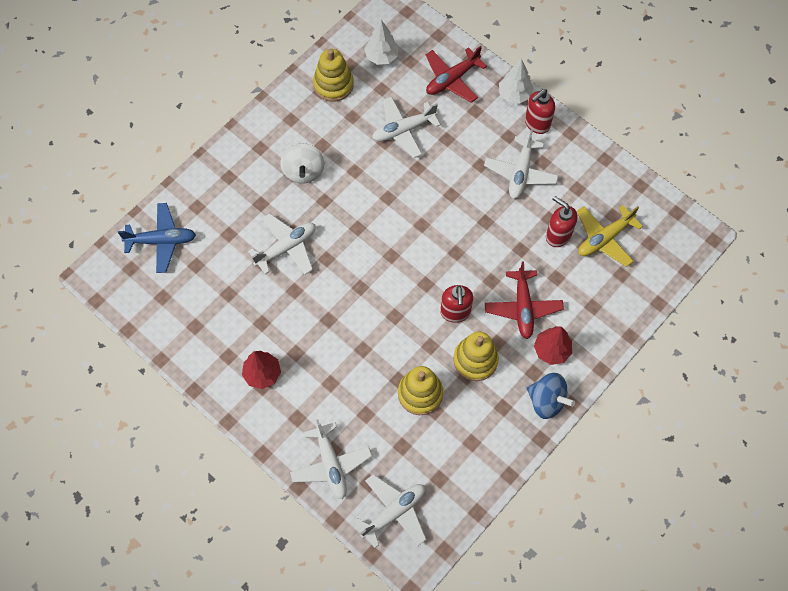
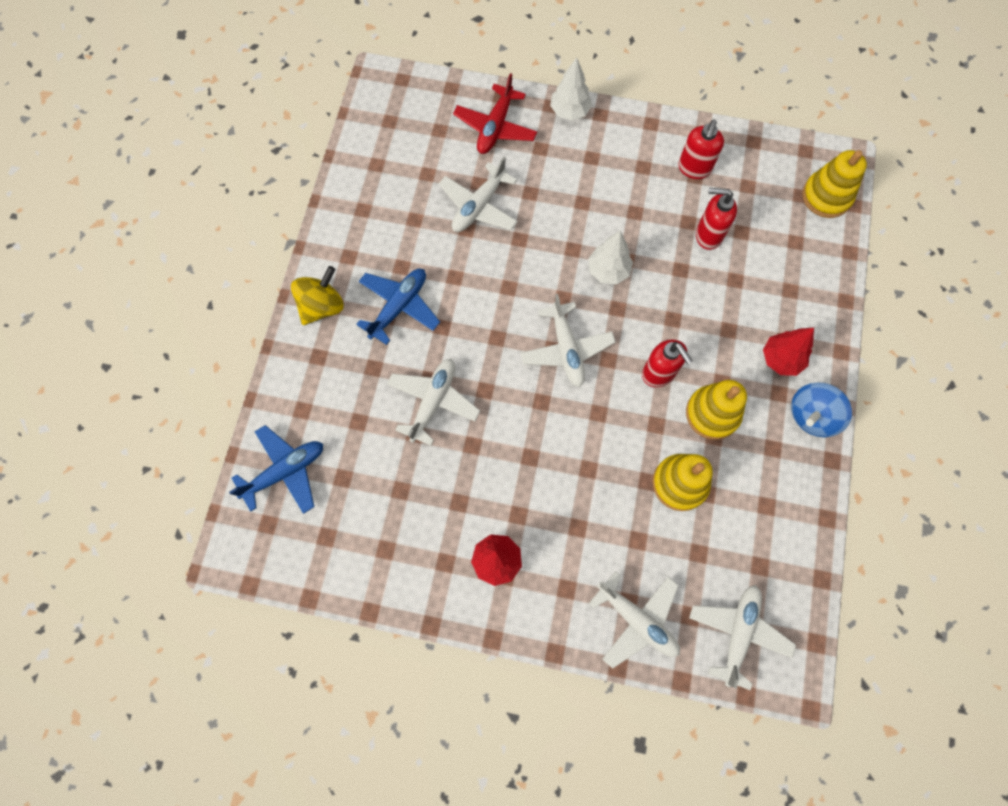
camera: 30 degrees left, 5 degrees up
(252, 144) = (322, 306): none -> yellow spinning top
(303, 171) = (399, 307): white spinning top -> blue plane
(333, 84) = (372, 195): yellow stacking toy -> yellow stacking toy (826, 196)
(381, 56) = (405, 139): white tree -> white tree (608, 271)
(520, 173) = (628, 189): white plane -> white plane (566, 349)
(523, 307) = (723, 330): red plane -> none
(537, 124) = (611, 130): red soap dispenser -> red soap dispenser (694, 168)
(547, 401) = (811, 416): blue spinning top -> blue spinning top turned 135 degrees clockwise
(604, 238) = (755, 214): yellow plane -> none

